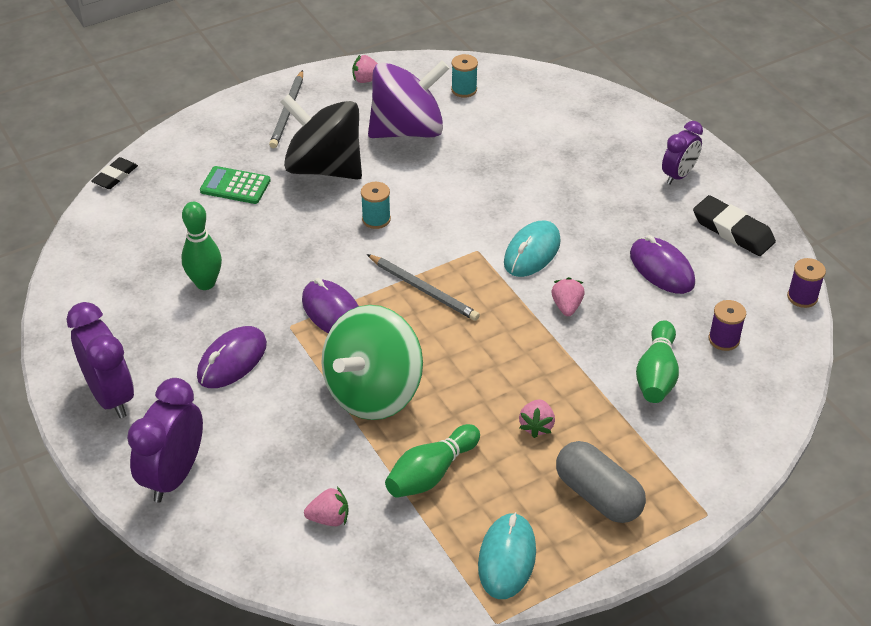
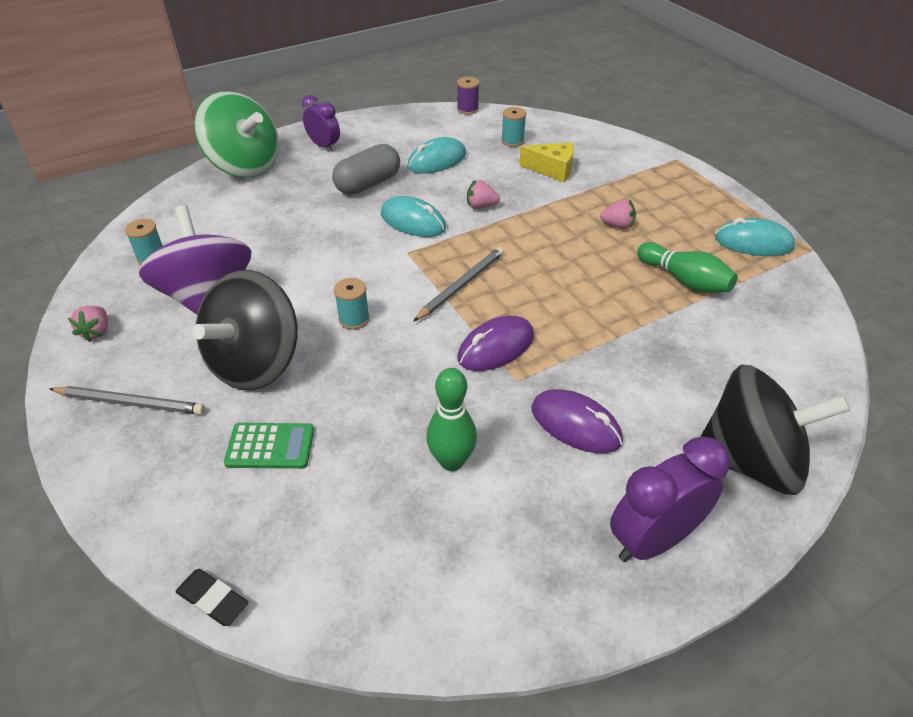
camera: 90 degrees left, 0 degrees up
(174, 476) = (750, 461): purple clock -> black spinning top
(235, 186) = (270, 446): green calculator -> green calculator turned 105 degrees counterclockwise
(329, 518) = (756, 340): pink strawberry -> none
(373, 392) = (600, 316): green spinning top -> green spinning top (245, 166)
(598, 496) = (677, 200): grey capsule -> grey capsule (368, 184)
(656, 375) = (552, 170): green bowling pin -> yellow cheese
(661, 269) = (437, 161): purple mouse -> turquoise mouse
(724, 339) = (512, 141): purple spool -> turquoise spool
(733, 230) = (395, 129): black eraser -> none

